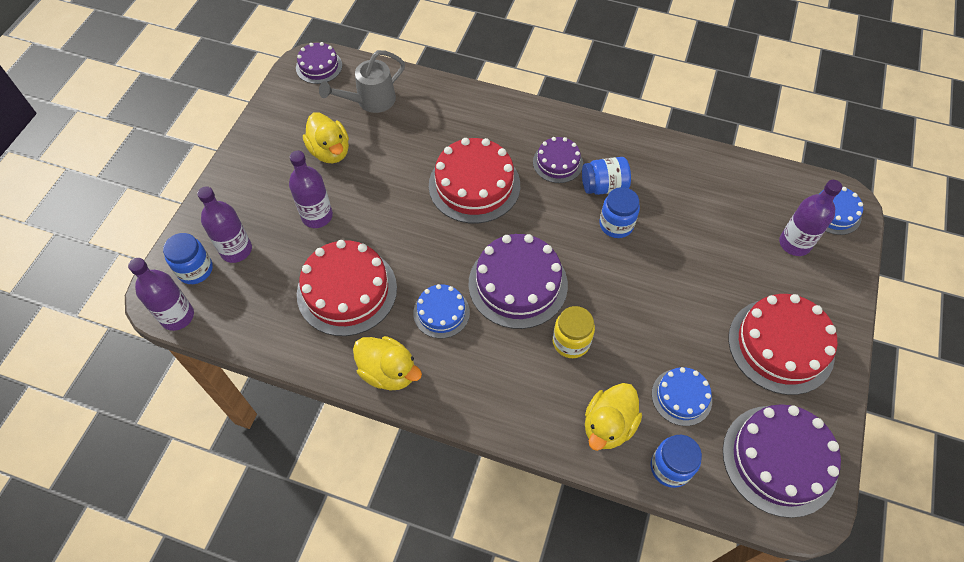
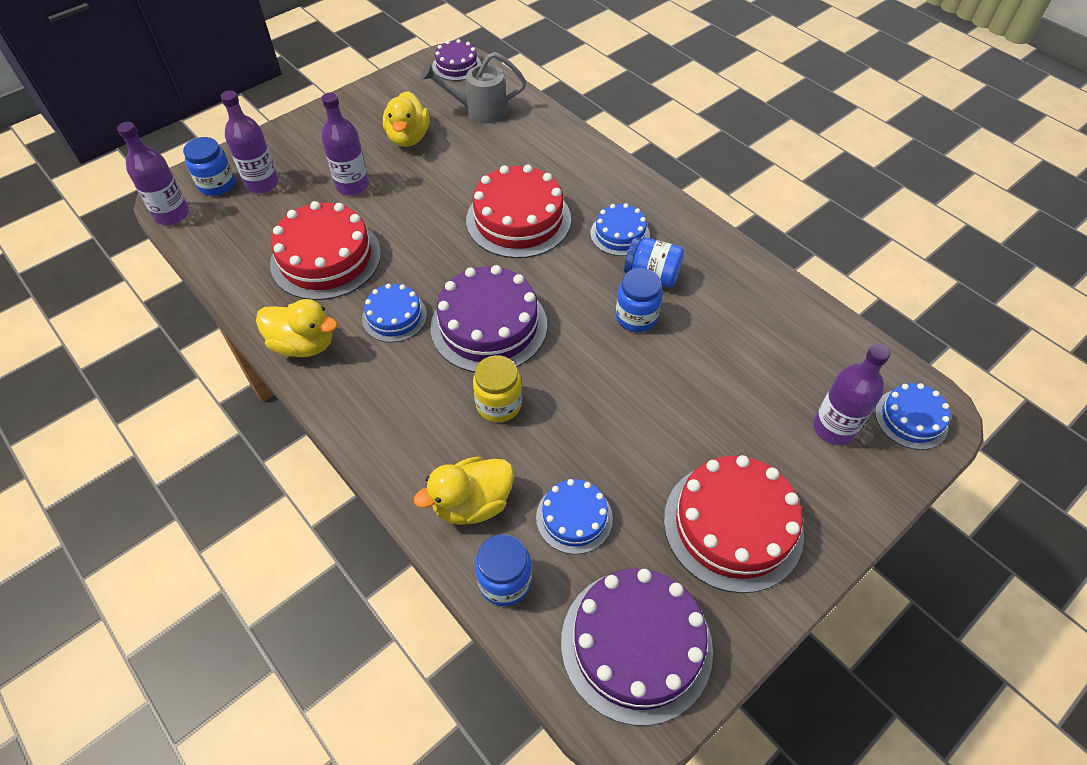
camera: 30 degrees right, 5 degrees down
(388, 372) = (303, 345): yellow duck -> yellow duck turned 45 degrees counterclockwise
(557, 162) = (620, 234): purple cake -> blue cake

